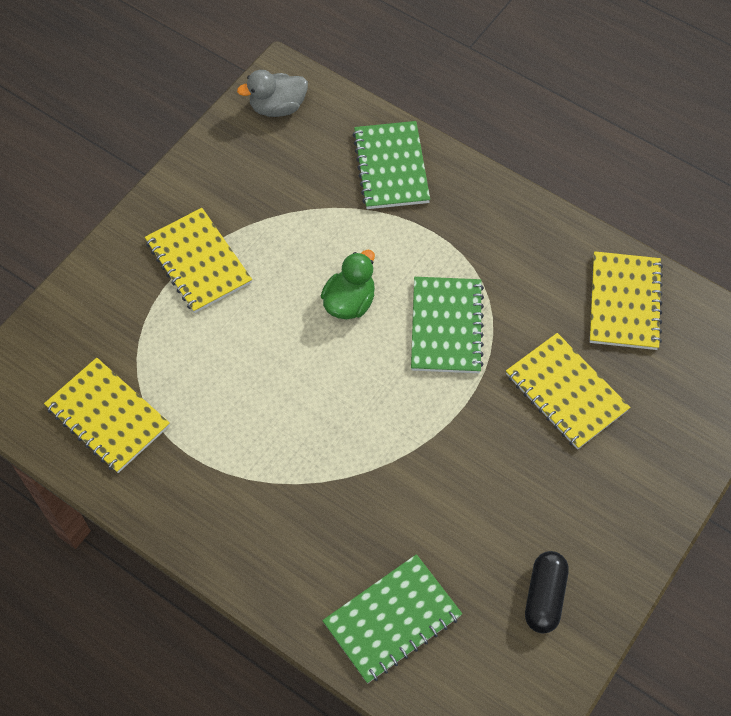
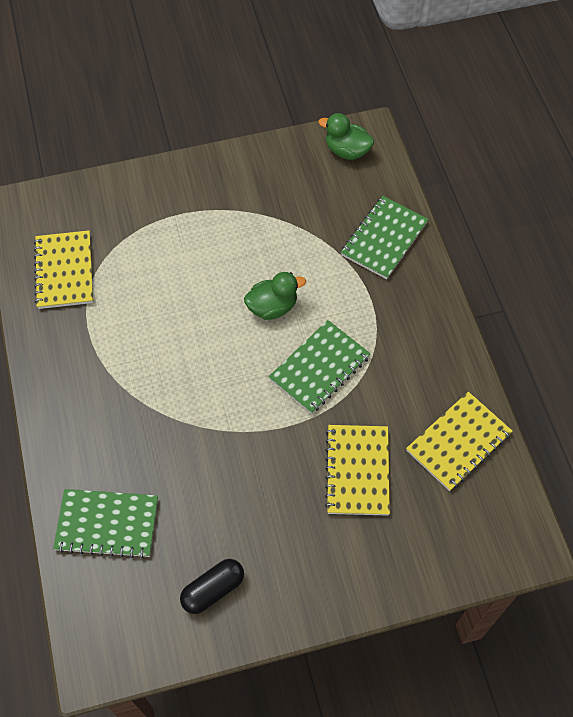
camera: 40 degrees right, 0 degrees up
(198, 262) = (204, 215): yellow notebook -> none
(277, 107) = (347, 151): grey duck -> green duck

